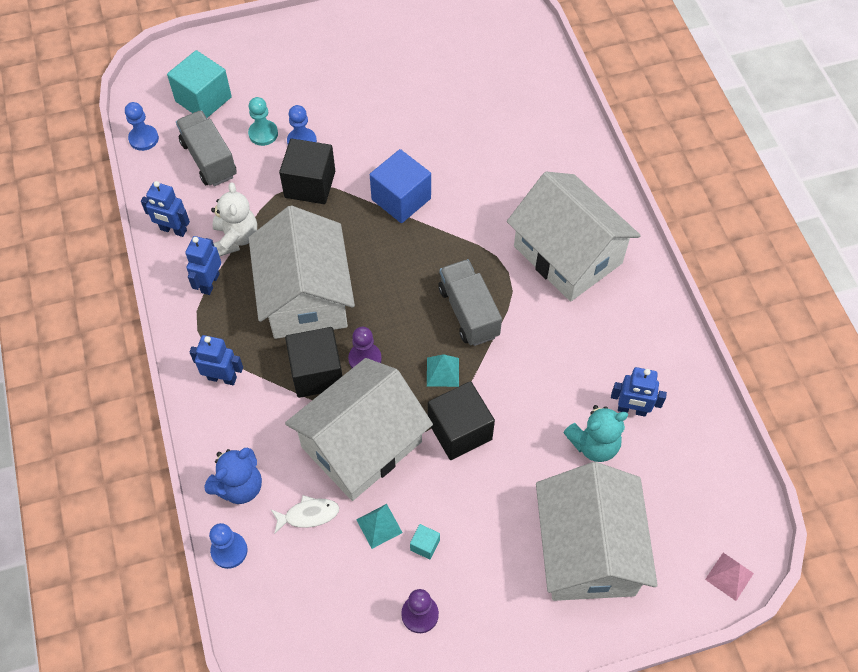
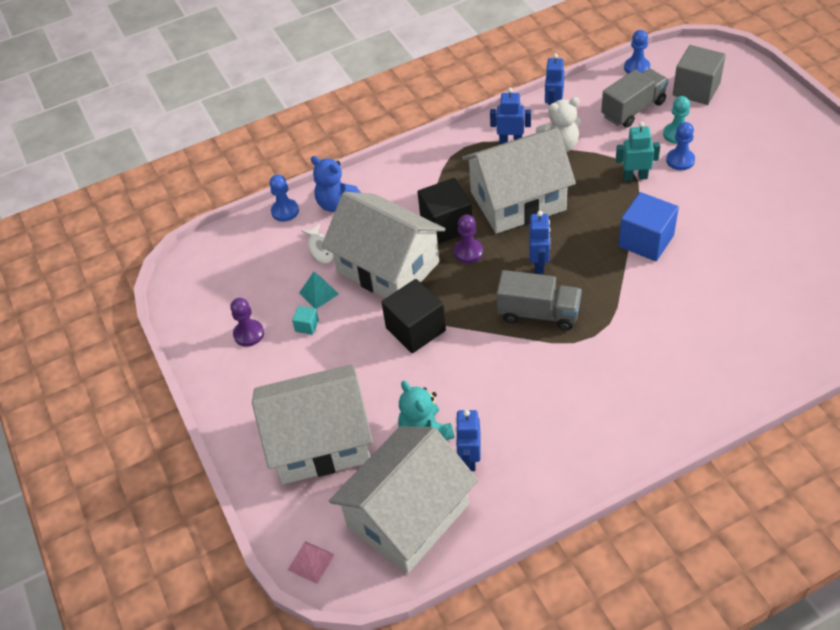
camera: 85 degrees right, 10 degrees down
(203, 99) = (696, 89): turquoise cube -> grey cube
(222, 378) = (426, 171): blue robot -> blue robot (539, 264)
(310, 184) = (635, 176): black cube -> turquoise robot
(443, 372) = (470, 306): turquoise pyramid -> none
(468, 312) = (538, 313): grey truck -> grey truck turned 45 degrees clockwise
(567, 255) = (632, 380): white house -> white house (408, 516)

